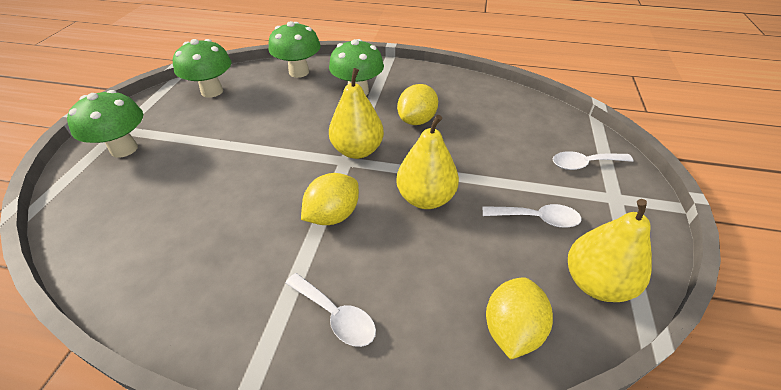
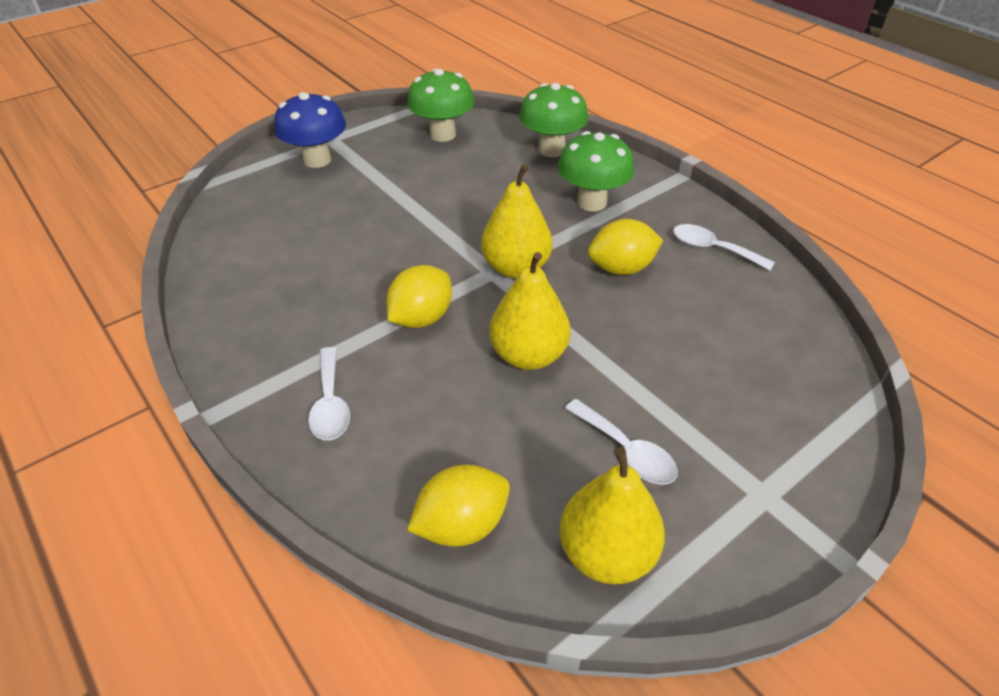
camera: 40 degrees right, 0 degrees up
(124, 149) = (317, 160): green mushroom -> blue mushroom
(333, 215) = (421, 318): yellow lemon -> yellow lemon turned 45 degrees counterclockwise
(584, 164) = (777, 434): white spoon -> white spoon (713, 249)

